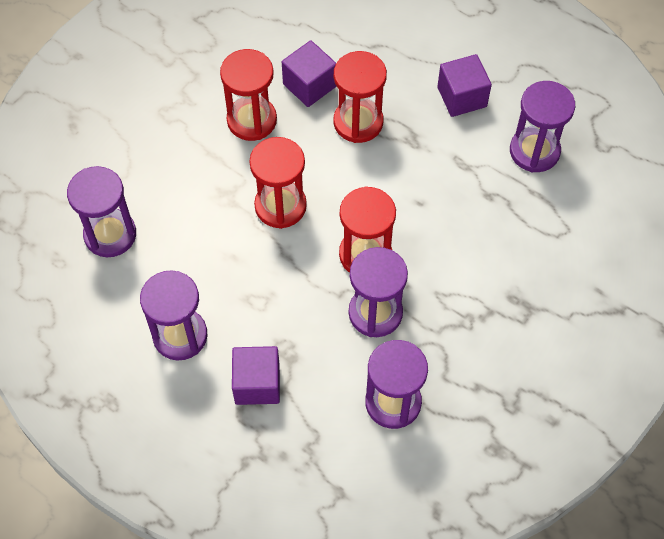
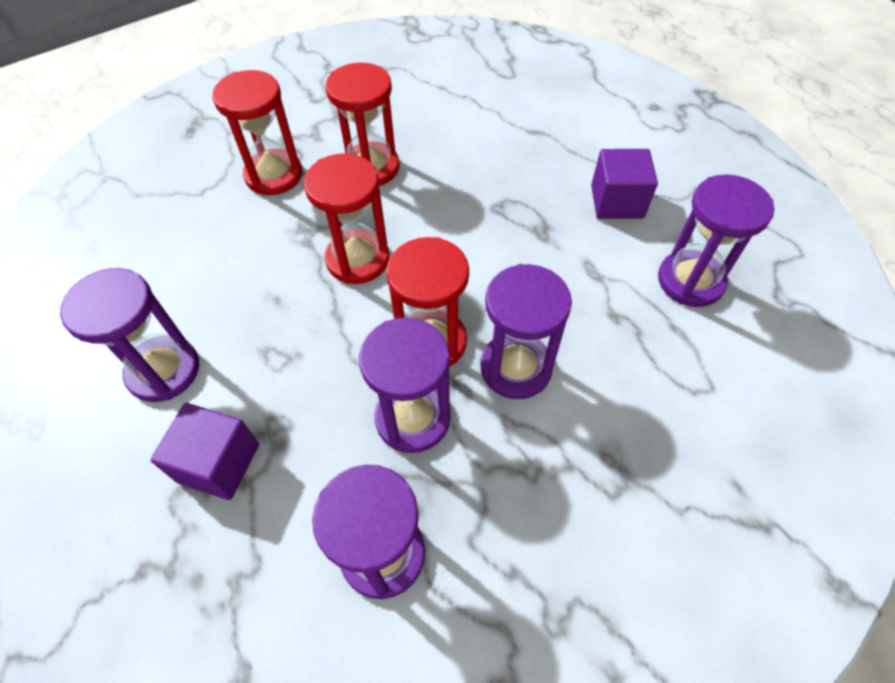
camera: 20 degrees right, 5 degrees down
(110, 234) = (159, 238): purple hourglass -> purple hourglass (515, 368)
(309, 85) = (448, 150): purple cube -> none
(358, 122) = (486, 197): red hourglass -> red hourglass (274, 175)

